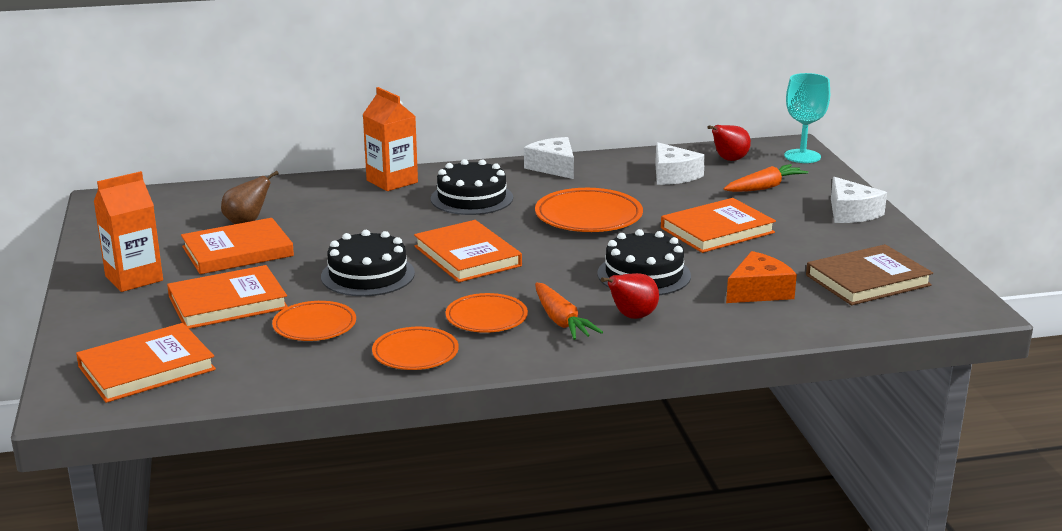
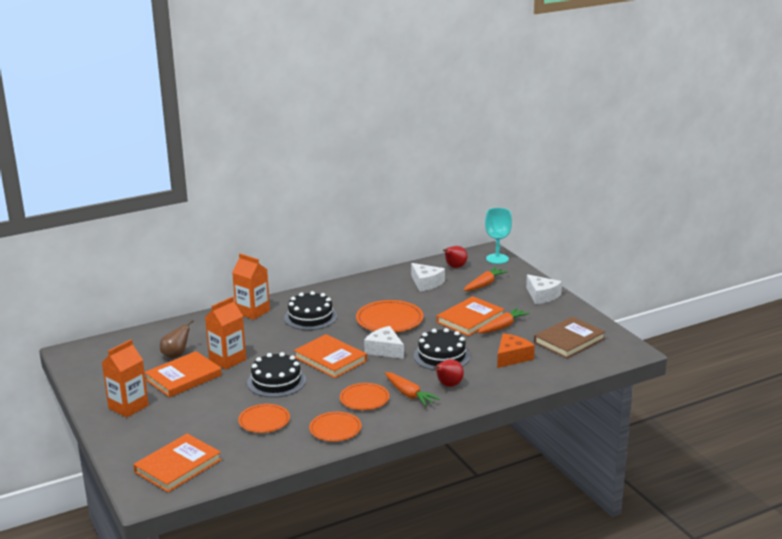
camera: 15 degrees left, 0 degrees up
(228, 303) = (200, 414): orange book -> none
(315, 237) = (227, 360): none -> orange carton
(553, 167) = (350, 287): white cheese -> white cheese (384, 350)
(765, 247) = (502, 326): none -> orange carrot

